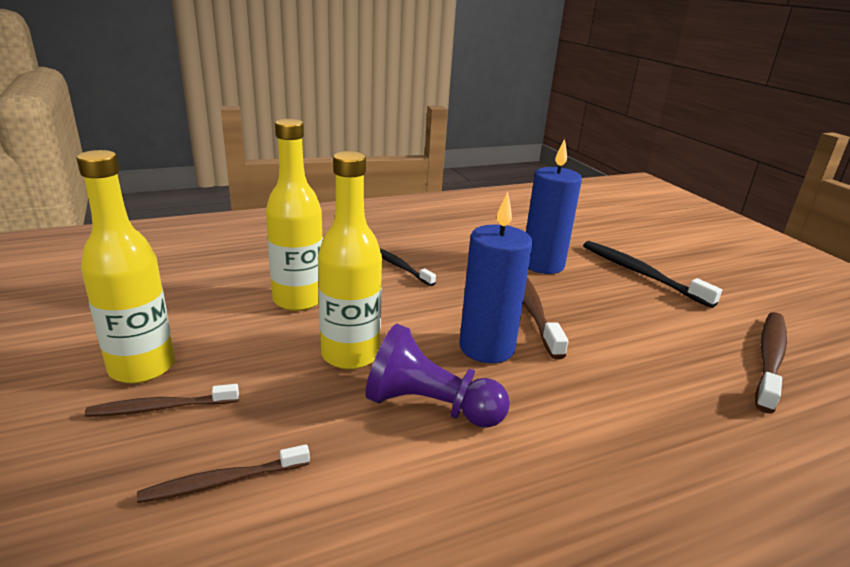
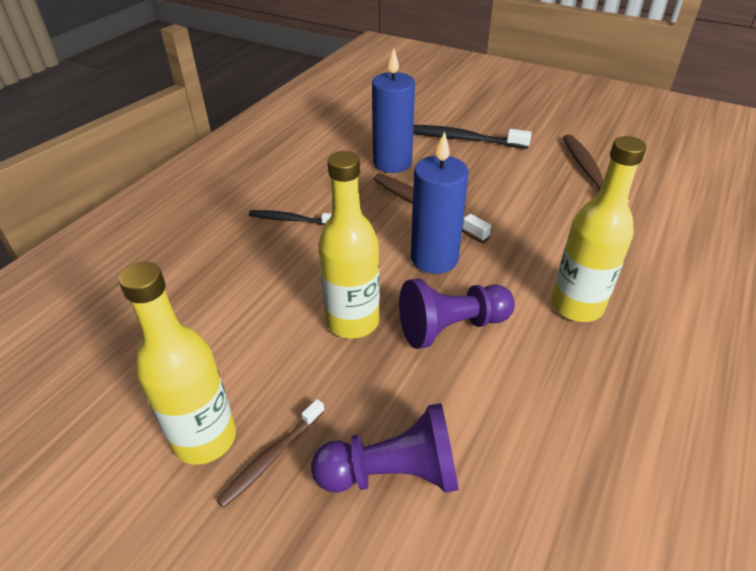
camera: 35 degrees left, 15 degrees up
(223, 481) = (393, 473): brown toothbrush -> purple pawn
(298, 300) = (250, 298): yellow bottle -> yellow bottle (576, 306)

